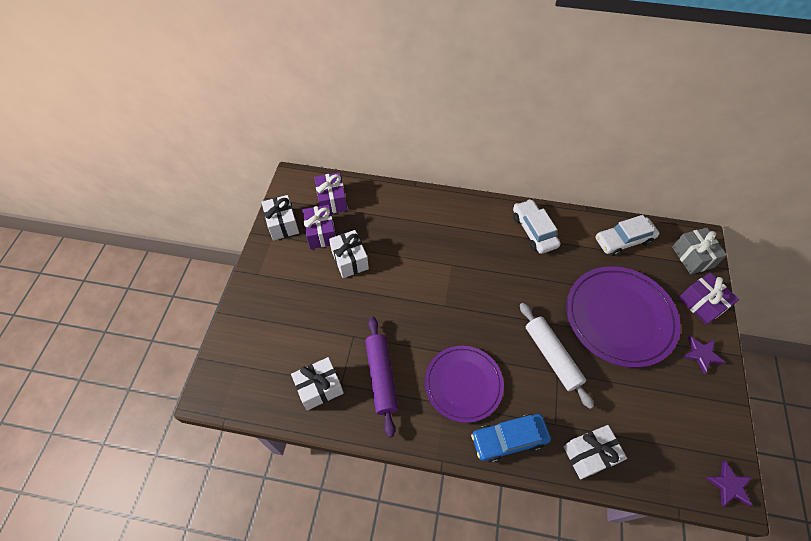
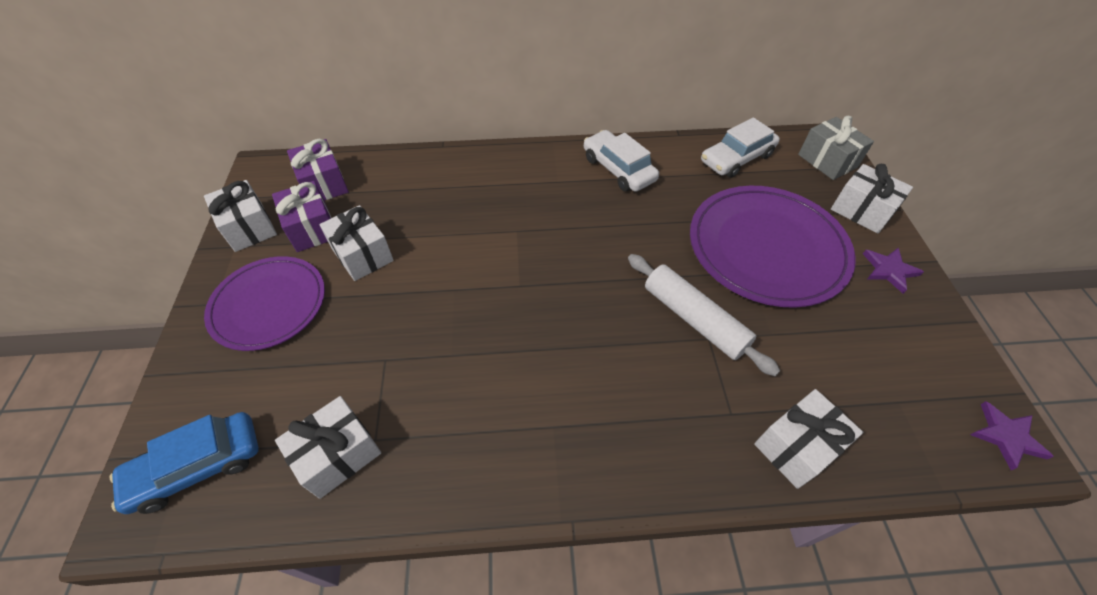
camera: 15 degrees left, 5 degrees down
(381, 377) = (442, 410): purple rolling pin -> none
(463, 384) = (575, 389): purple plate -> purple plate (269, 305)
(509, 439) = (669, 456): blue car -> blue car (197, 466)
(701, 304) = (861, 211): purple gift -> white gift

